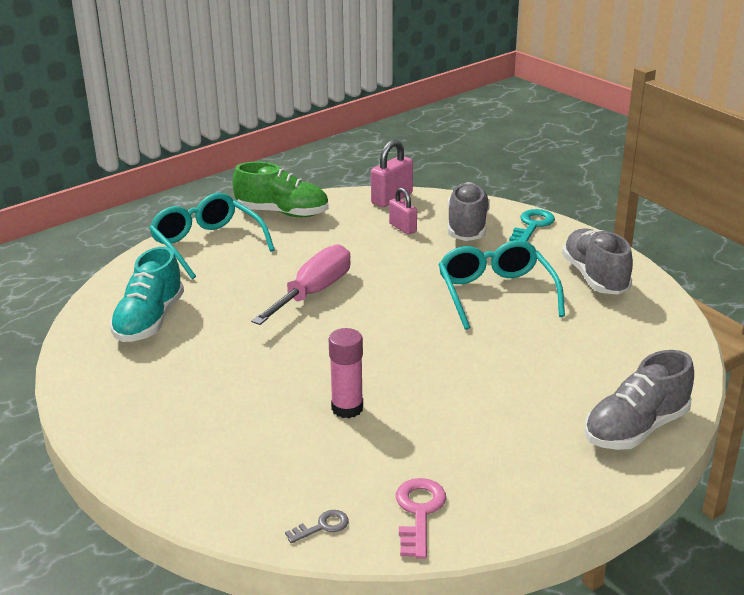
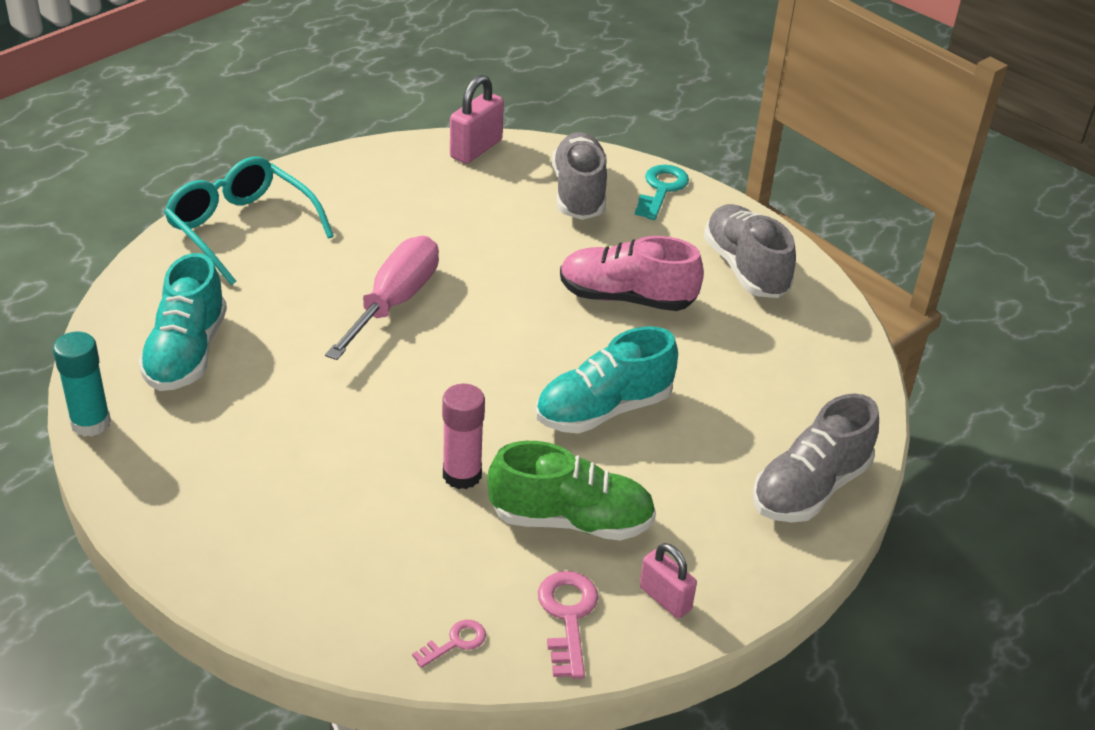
camera: 10 degrees left, 10 degrees up
(68, 364) = (90, 423): none -> turquoise glue stick
(282, 213) = (334, 175): green shoe -> green shoe (571, 520)
(322, 526) = (455, 642): grey key -> pink key
(402, 228) = (496, 196): pink padlock -> pink padlock (665, 598)
(468, 368) = (603, 410): none -> turquoise shoe
(496, 294) = (626, 298): turquoise glasses -> pink shoe

